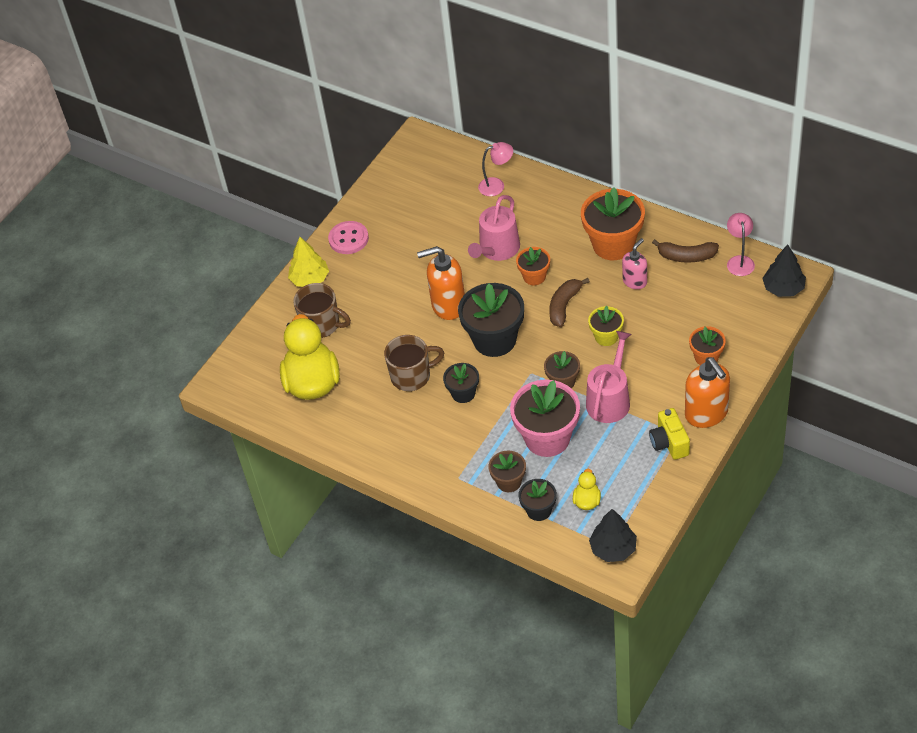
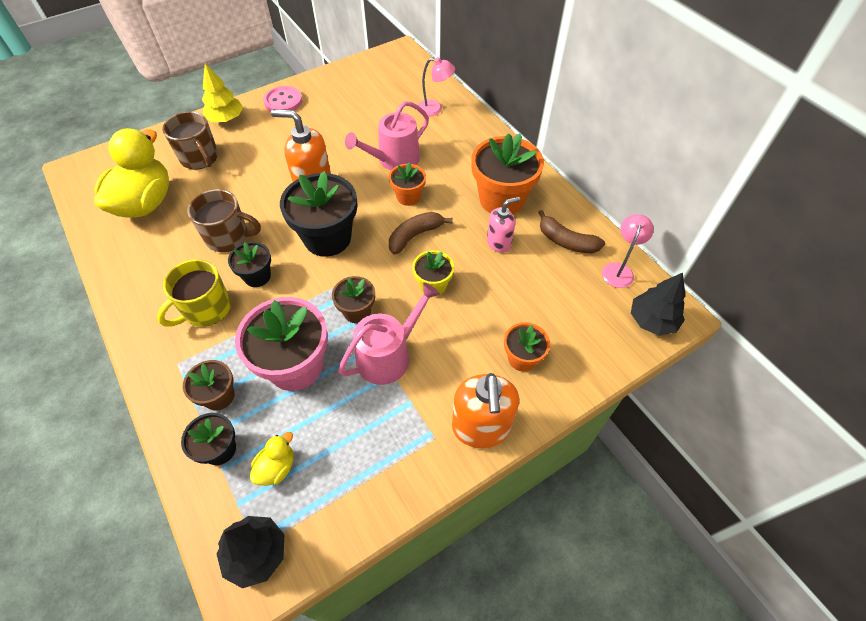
camera: 20 degrees right, 5 degrees up
(445, 434) = (206, 309): none -> yellow mug
(669, 443) = (416, 443): yellow camera -> none

